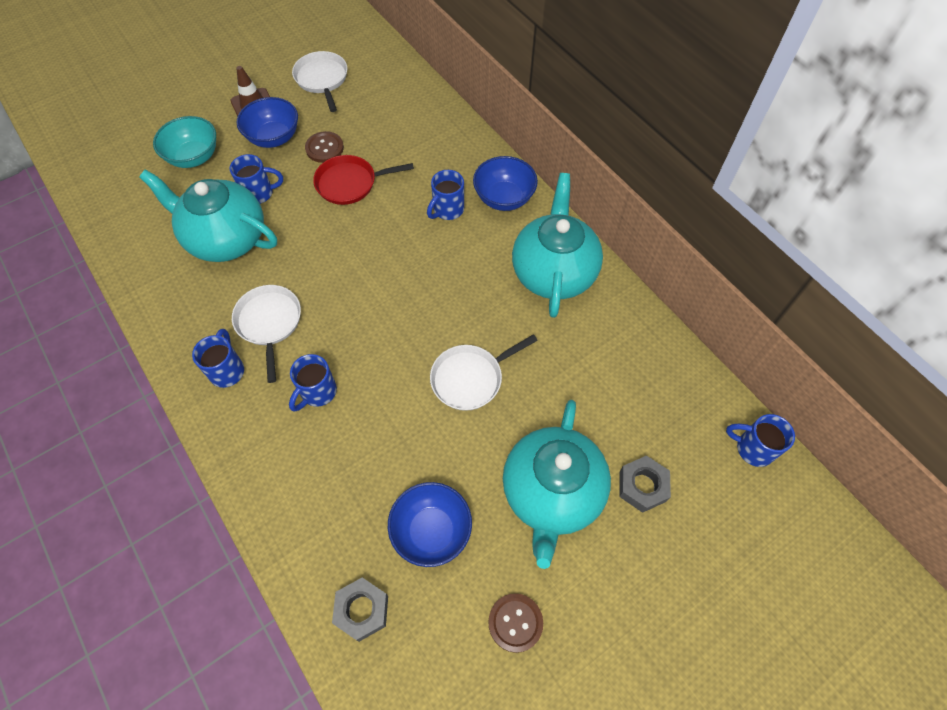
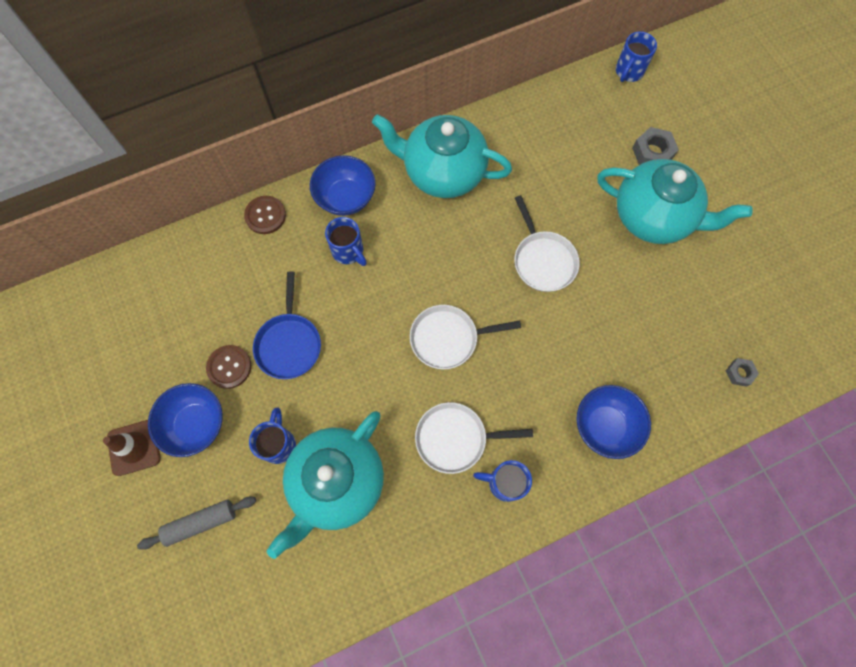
camera: 80 degrees left, 10 degrees up
(194, 157) = (201, 522): turquoise bowl -> grey rolling pin
(317, 392) = (540, 395): blue mug -> none
(322, 79) = (115, 362): white pan -> white pan (448, 338)
(350, 183) = (289, 343): red pan -> blue pan
(362, 610) = (739, 373): grey nut -> grey nut, size x0.61
(431, 531) = (678, 312): blue bowl -> blue bowl (605, 426)
(515, 622) = (751, 262): brown button -> brown button (265, 215)

